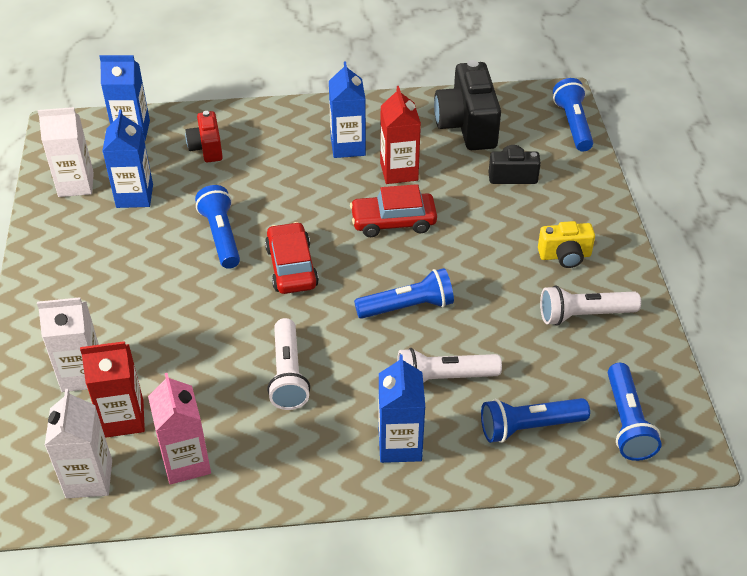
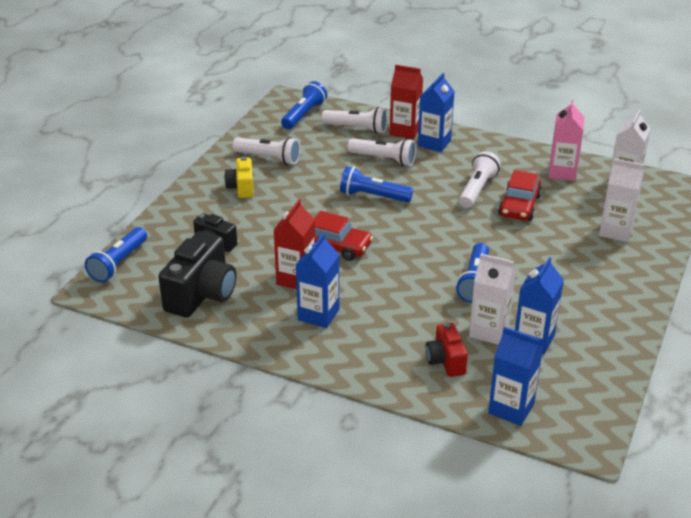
camera: 150 degrees left, 10 degrees down
(76, 184) = (585, 370): white carton -> white carton (489, 331)
(123, 418) = (594, 202): red carton -> red carton (405, 131)
(207, 148) = (445, 361): red camera -> red camera turned 150 degrees clockwise
(291, 267) = (434, 244): red car -> red car (519, 206)
(529, 427) = (357, 128): blue flashlight -> white flashlight
(565, 256) = (241, 188): yellow camera -> yellow camera turned 120 degrees counterclockwise

